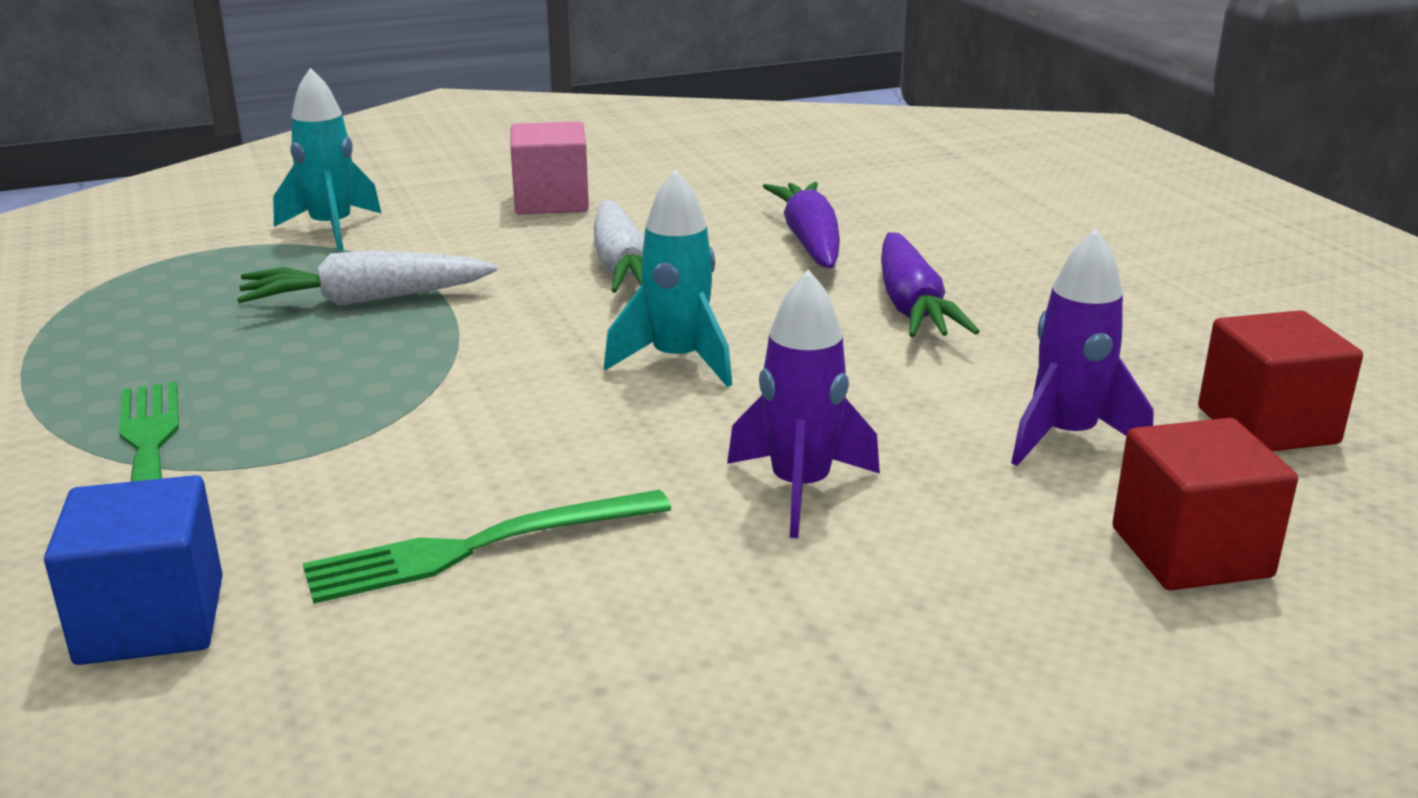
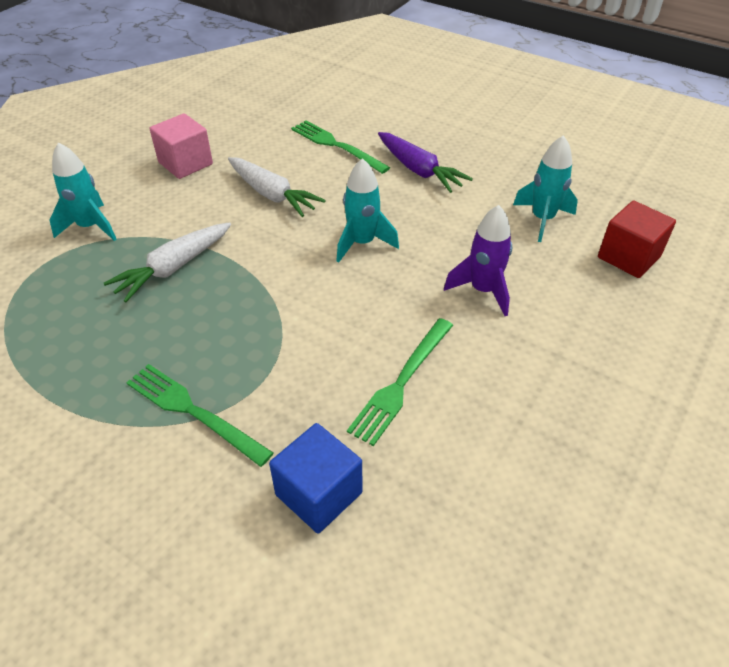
camera: 35 degrees left, 20 degrees up
(809, 241) = (336, 145): purple carrot -> green fork
(1066, 437) = (542, 219): purple rocket -> turquoise rocket
(1267, 426) = (596, 184): red cube -> none

